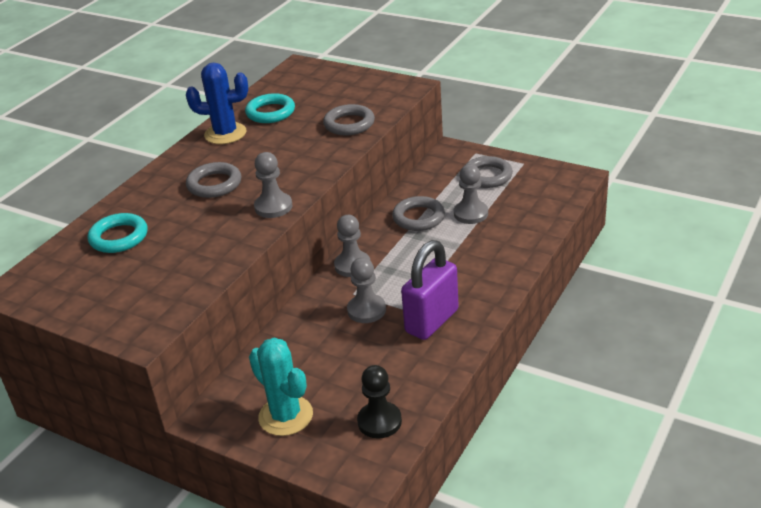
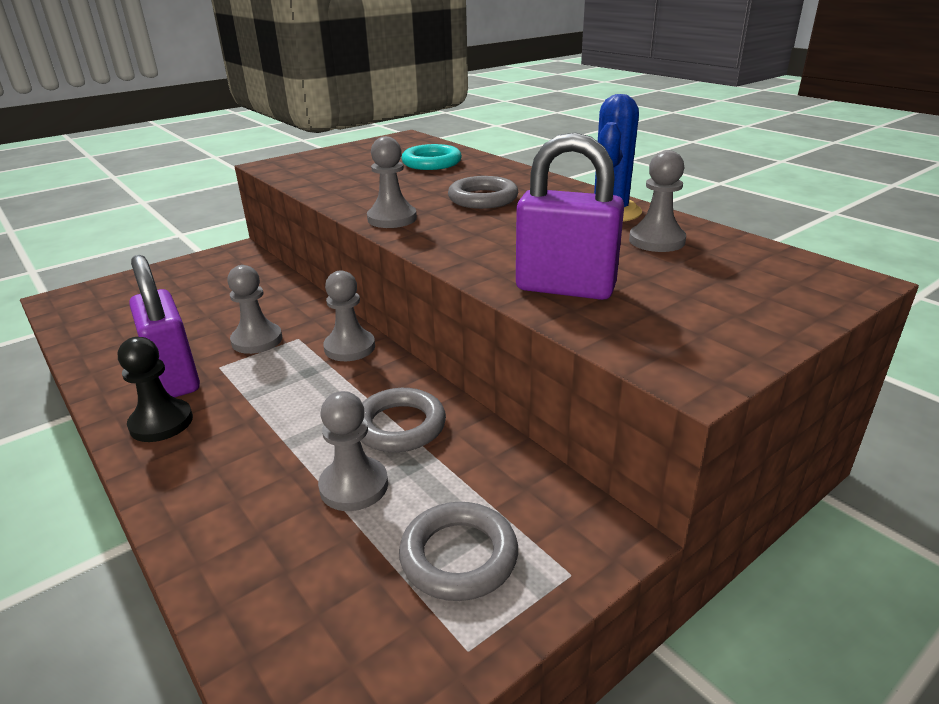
camera: 110 degrees right, 5 degrees down
(270, 112) = (656, 241): turquoise ring -> grey pawn
(286, 416) = (183, 278): turquoise cactus -> none
(349, 124) = (565, 288): grey ring -> purple padlock
(379, 421) = (101, 316): black pawn -> black pawn (161, 423)

